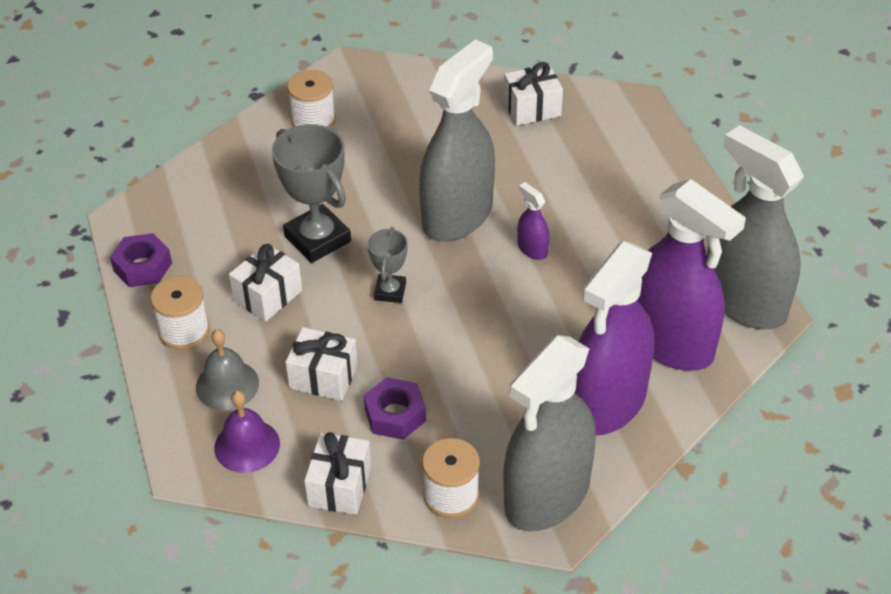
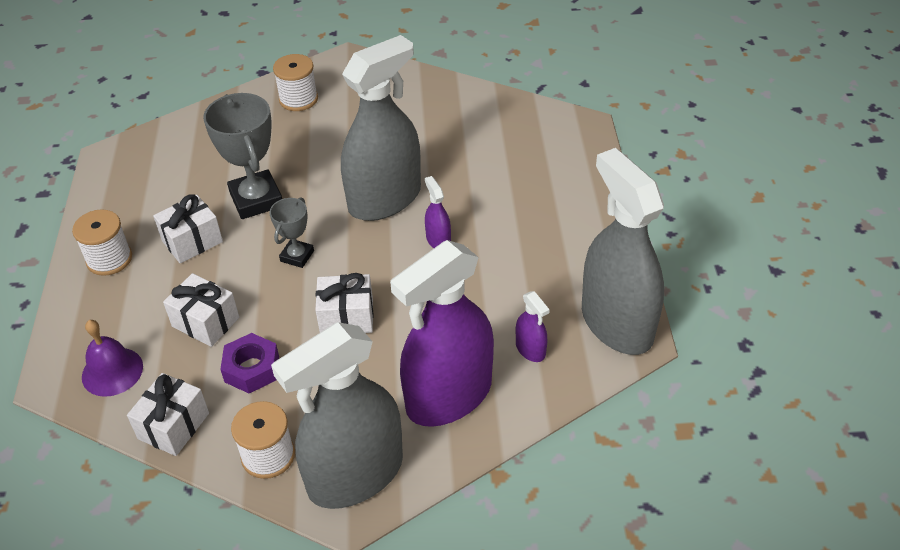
camera: 15 degrees right, 0 degrees up
(142, 267) = (102, 198): purple nut -> none
(227, 385) = (122, 313): grey bell -> none
(532, 108) = (489, 117): white gift -> white gift (347, 317)
(670, 342) = (530, 349): purple spray bottle -> purple spray bottle, size x0.40

